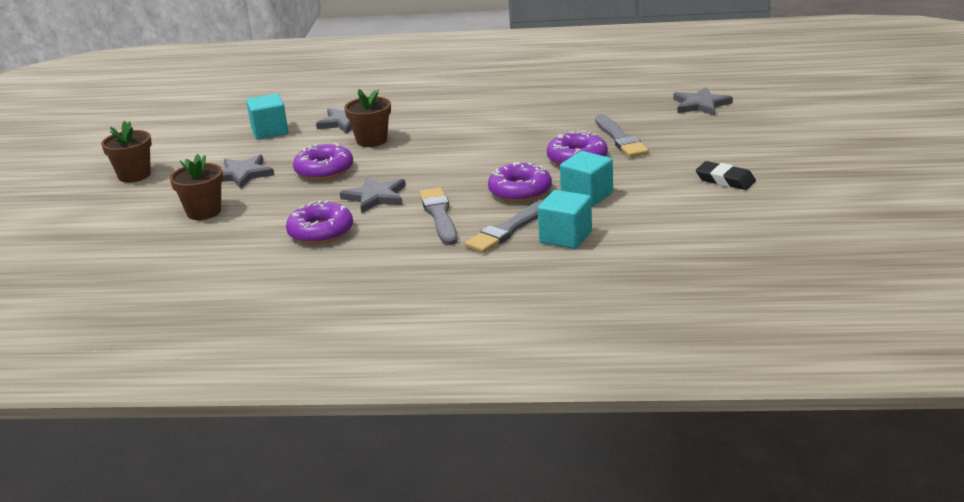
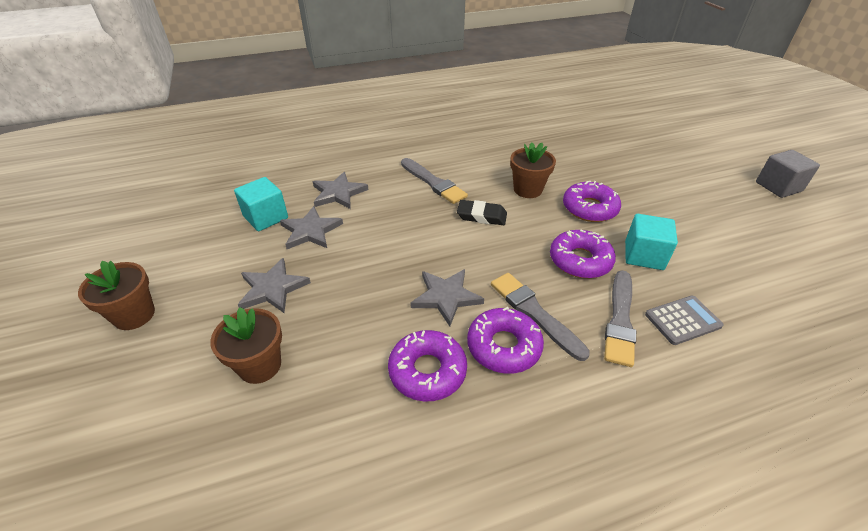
camera: 25 degrees left, 15 degrees up
(324, 170) = (362, 265): purple donut -> purple donut (503, 346)
(372, 140) = (382, 214): brown flower pot -> brown flower pot (527, 189)
(565, 237) = (683, 320): turquoise cube -> grey calculator
(620, 139) = (601, 179): grey brush -> grey brush (433, 182)
(700, 105) = (624, 133): grey star -> grey star (311, 231)
(725, 180) = (731, 214): black eraser -> black eraser (481, 216)
(819, 166) = (778, 187): none -> grey cube

